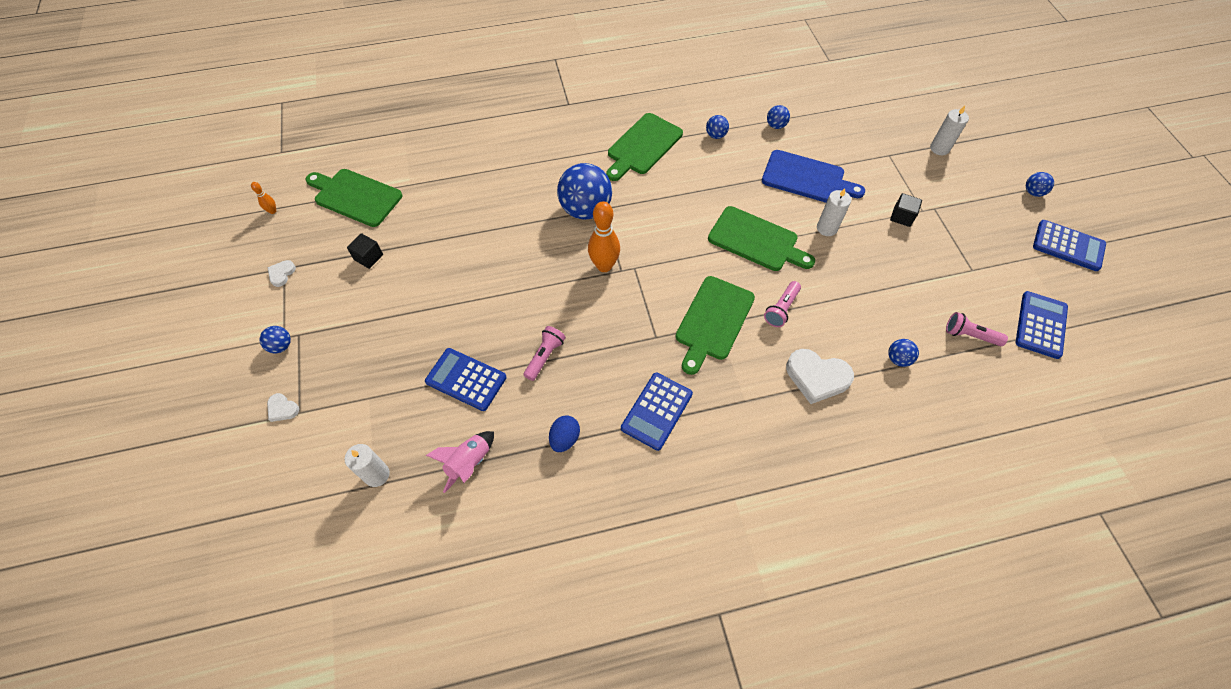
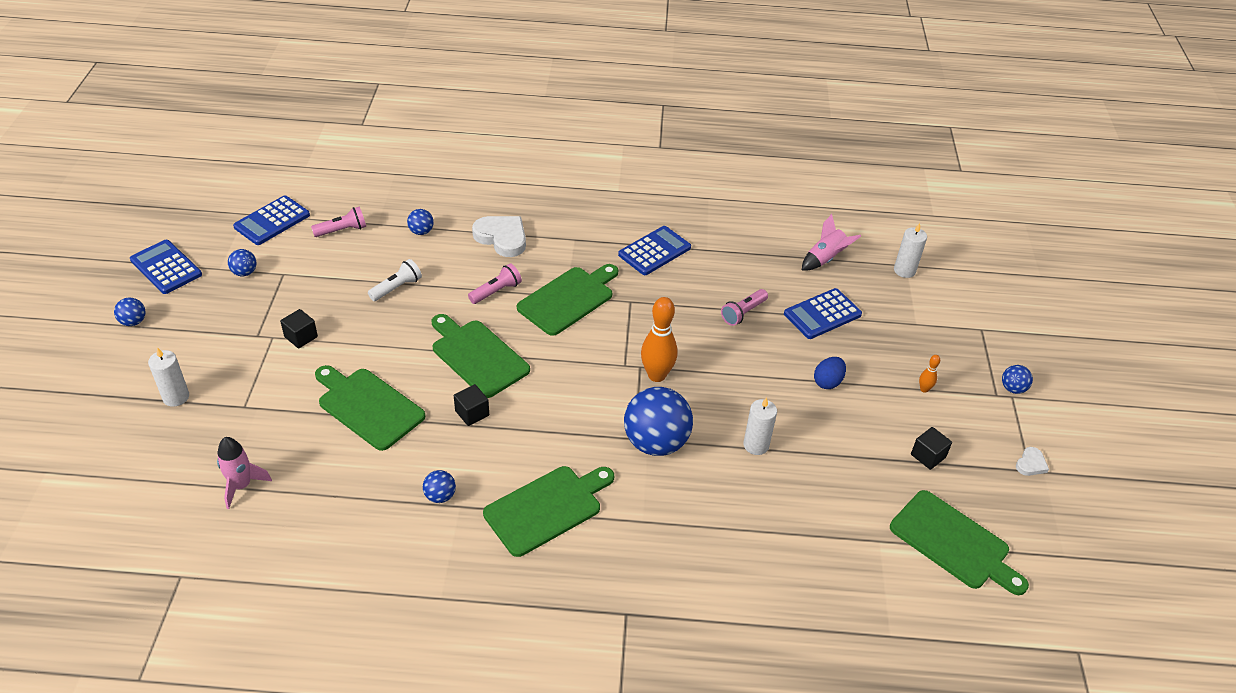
camera: 165 degrees left, 15 degrees down
(272, 211) = (1064, 552): orange bowling pin -> orange bowling pin (924, 389)
(282, 409) = (998, 335): white heart -> none
(466, 379) = (822, 314): blue calculator -> blue calculator turned 105 degrees clockwise
(564, 439) = (740, 254): blue egg -> blue egg (827, 382)
(730, 194) = (472, 413): none -> black cube
(776, 125) = (350, 487): blue ball -> blue ball (244, 272)
(806, 178) = (368, 407): blue cutting board -> green cutting board
(826, 228) = (392, 347): white candle -> white candle (756, 445)
(841, 109) = (241, 486): none -> pink rocket
(868, 285) = (397, 288): none -> white flashlight
(969, 335) = (342, 230): pink flashlight -> pink flashlight turned 60 degrees counterclockwise

